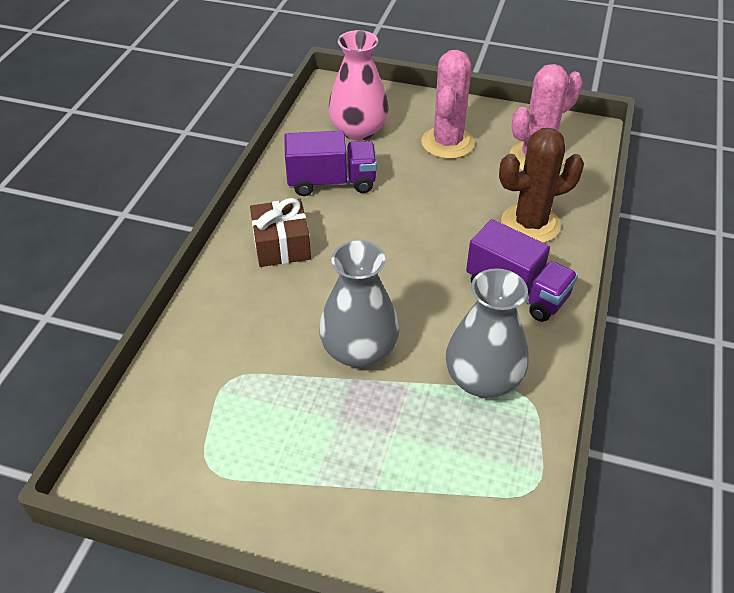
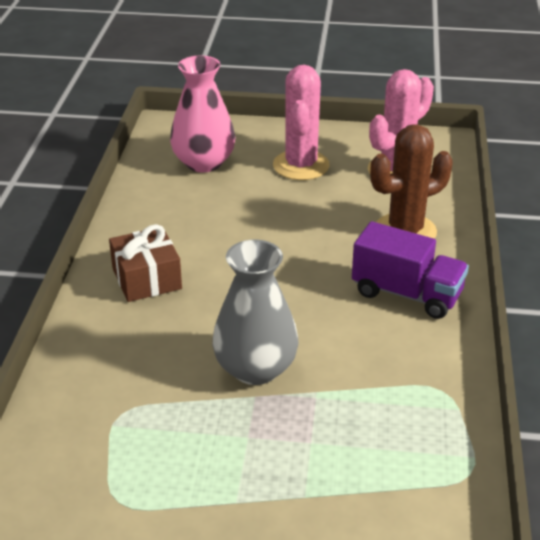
camera: 10 degrees left, 10 degrees down
(331, 182) = (186, 214): purple truck -> none
(483, 379) = (392, 379): grey vase -> none

